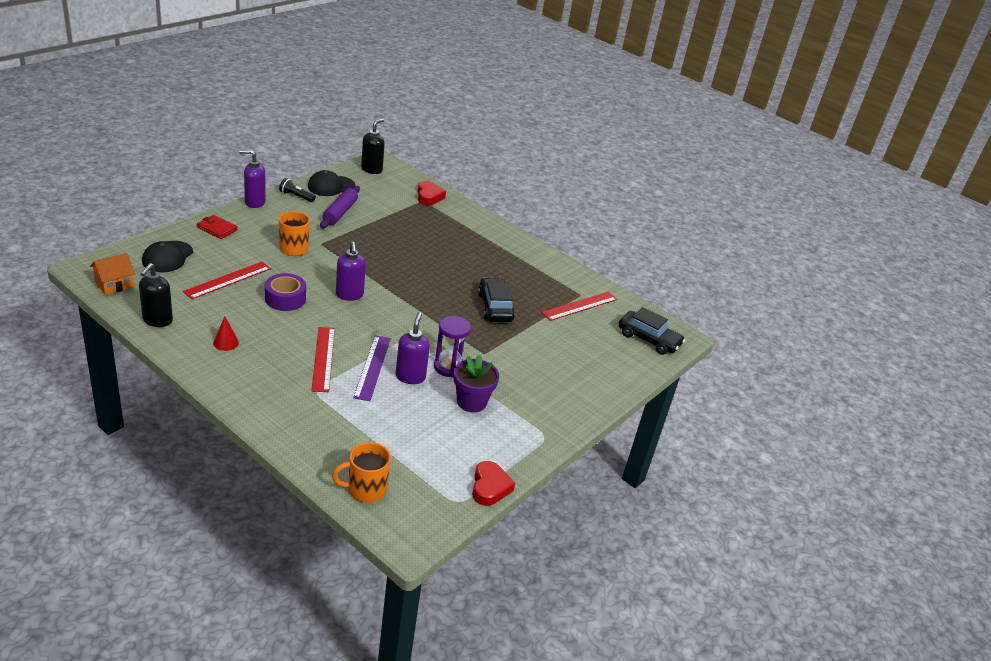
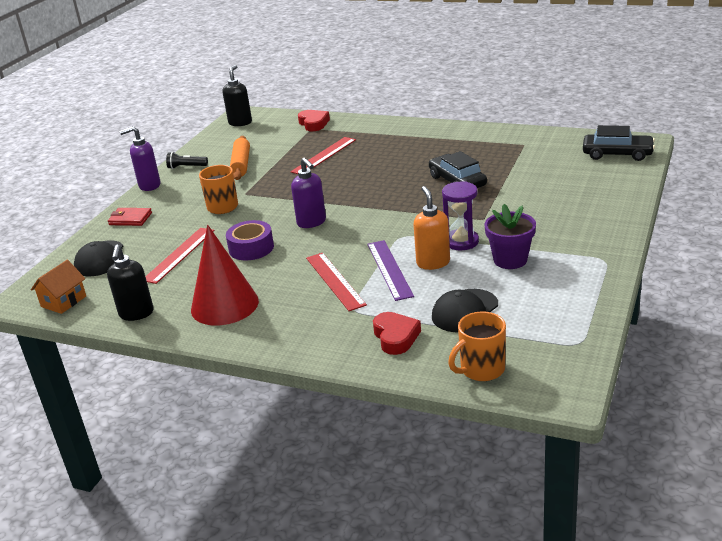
camera: 10 degrees left, 5 degrees down
(226, 342) = (224, 305): red cone -> red cone, size x2.39
(331, 186) = (213, 148): black cap -> black cap (464, 311)
(340, 213) = (241, 164): purple rolling pin -> orange rolling pin
(410, 376) = (433, 263): purple soap dispenser -> orange soap dispenser
(490, 487) = (596, 319): red heart -> red heart (395, 337)
(579, 306) = (532, 153): red ruler -> red ruler (324, 155)

